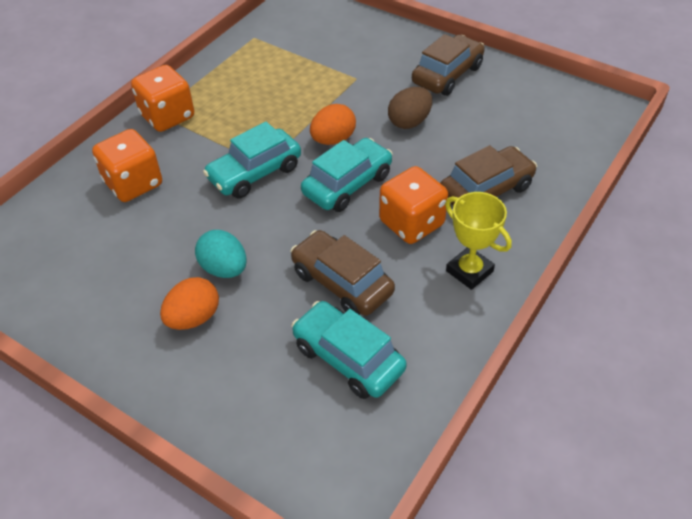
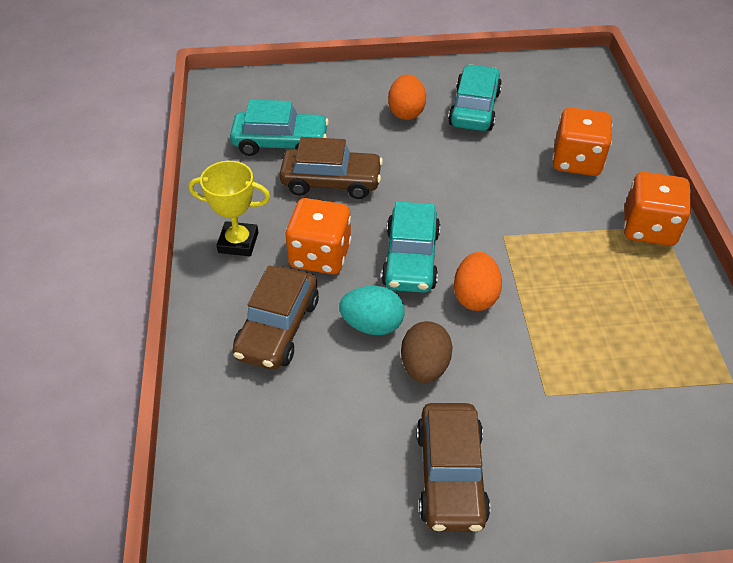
camera: 140 degrees right, 0 degrees up
(224, 269) = (425, 146): turquoise egg -> turquoise egg (372, 325)
(254, 173) = (500, 223): turquoise car -> turquoise car (474, 109)

